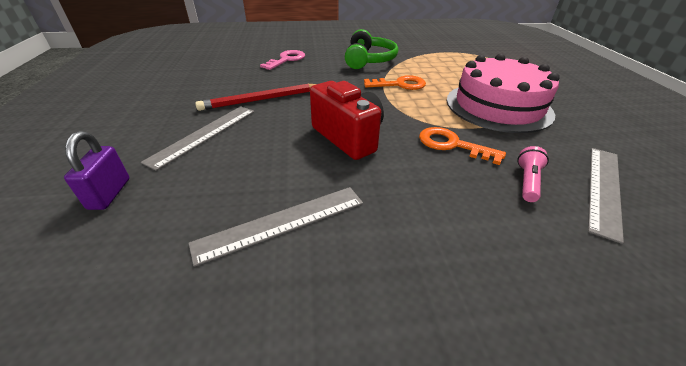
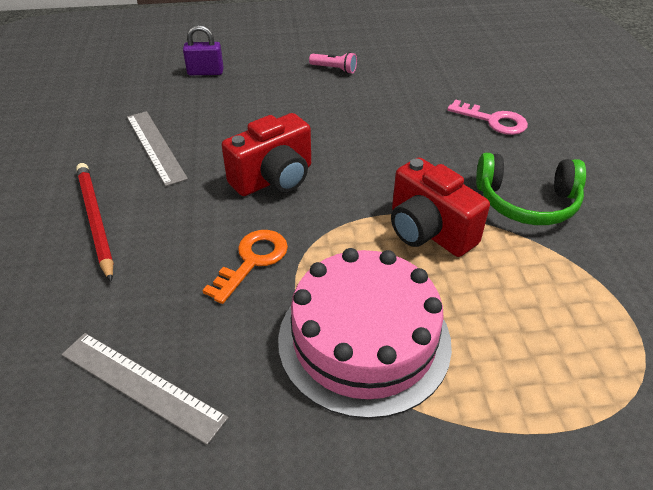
camera: 90 degrees right, 5 degrees up
(204, 134) = (283, 93): grey ruler -> none
(261, 100) = (358, 115): red pencil -> red pencil (95, 220)
(400, 84) = (428, 231): orange key -> red camera
(527, 182) = (170, 311): pink flashlight -> pink flashlight (334, 69)

